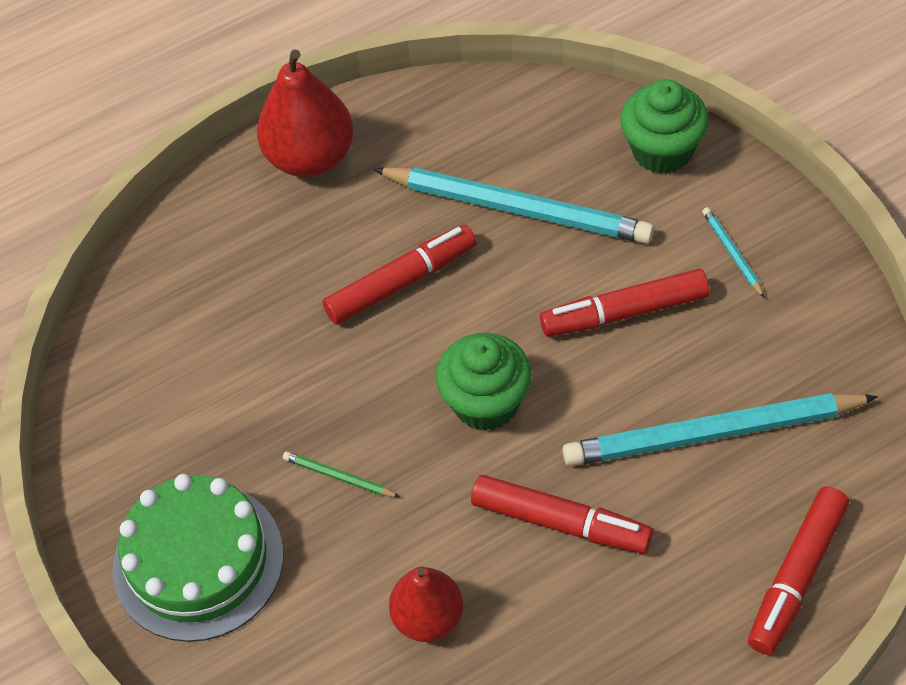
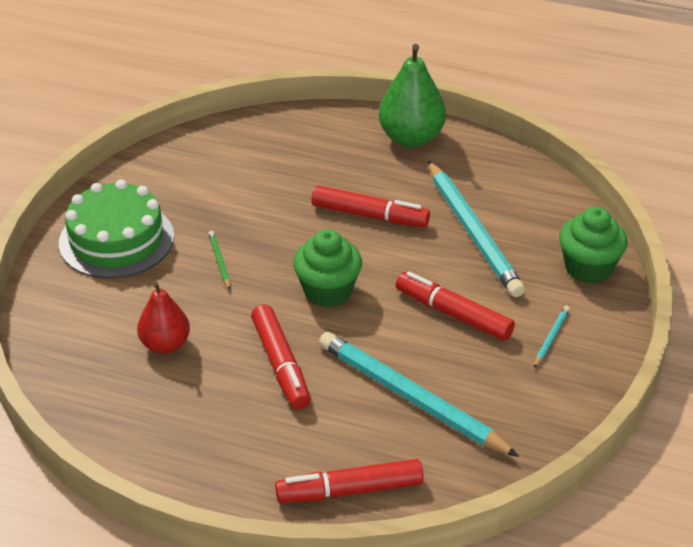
camera: 45 degrees right, 15 degrees down
(310, 157) = (411, 138): red pear -> green pear

